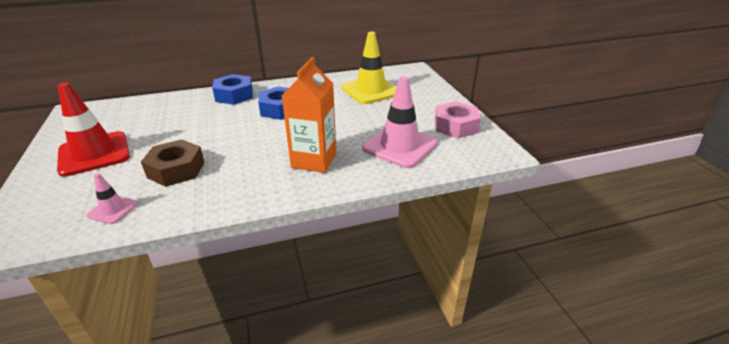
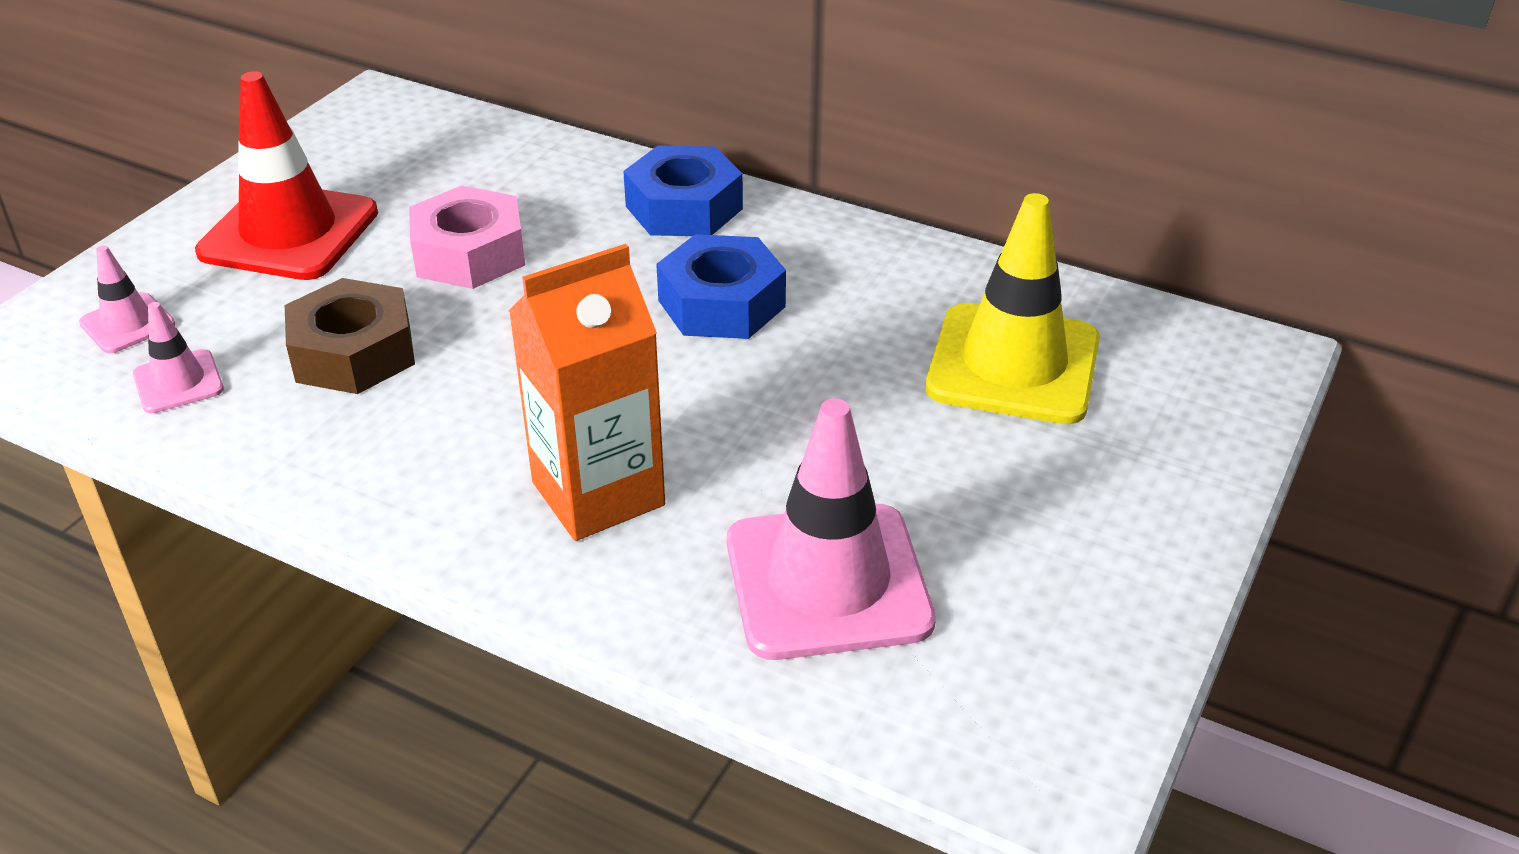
camera: 45 degrees right, 5 degrees up
(58, 206) = (127, 324): none -> pink traffic cone
(455, 126) = (1063, 619): pink nut -> pink nut (469, 254)

